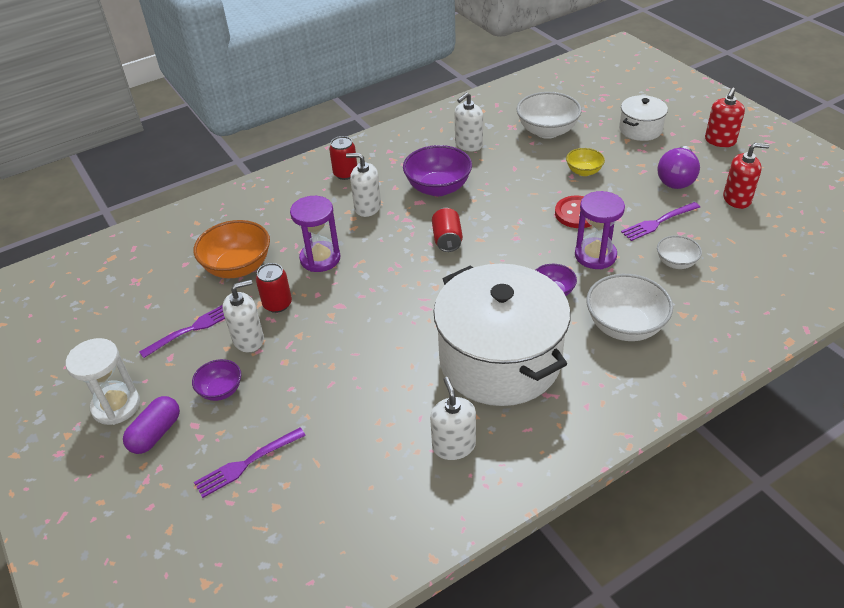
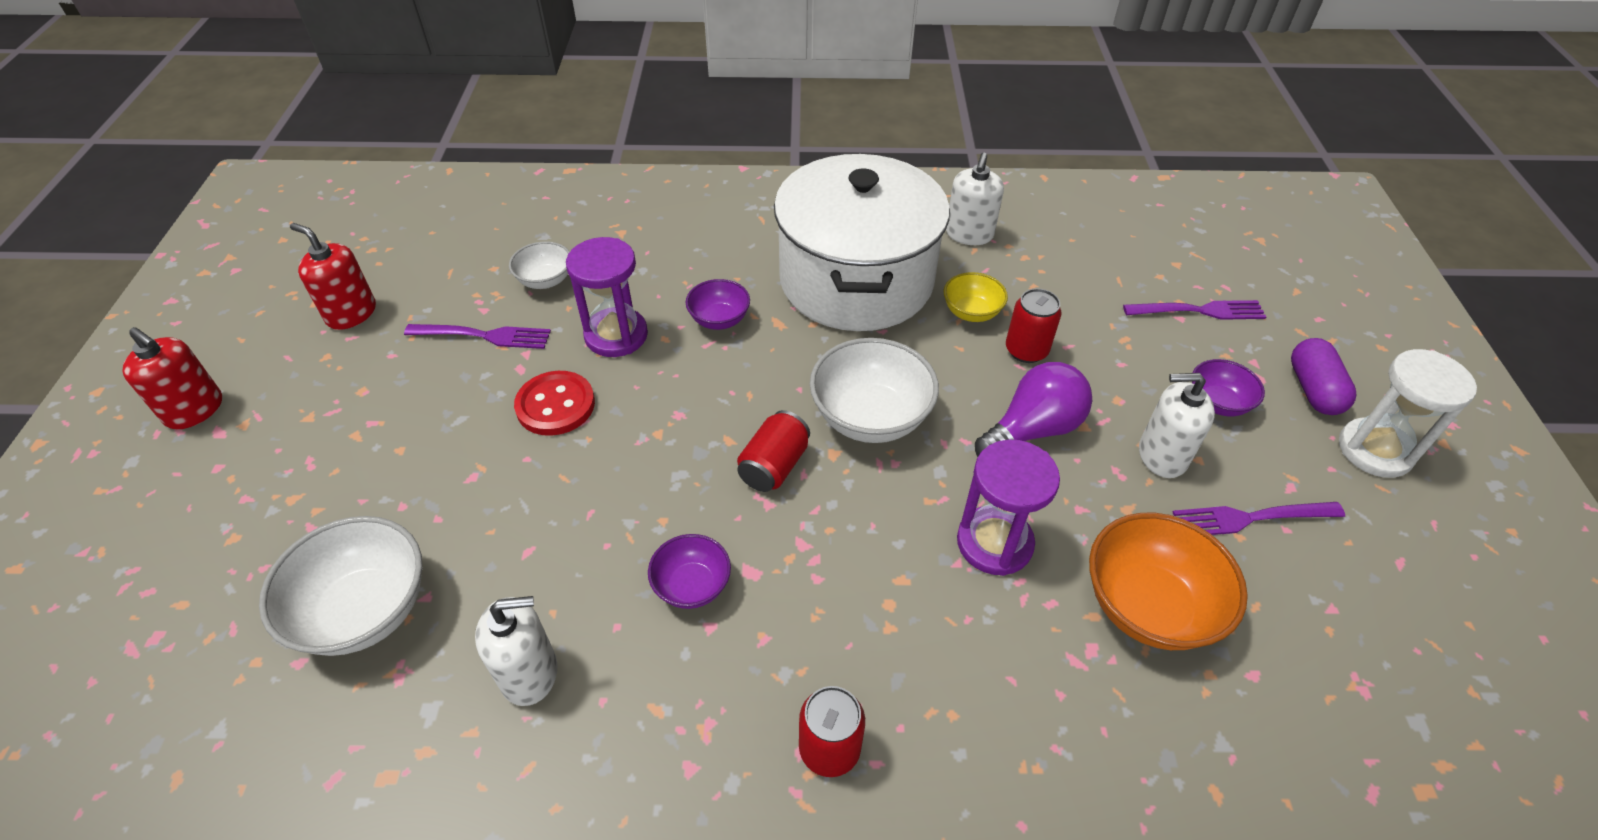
camera: 150 degrees left, 5 degrees up
(156, 433) = (1313, 389): purple capsule -> purple capsule turned 60 degrees counterclockwise
(277, 304) = (1099, 492): red can -> red can (1026, 350)
(367, 207) = (848, 615): white soap dispenser -> none
(438, 188) = (692, 586): purple bowl -> purple bowl, size x0.56
(583, 171) = (444, 474): yellow bowl -> yellow bowl (971, 312)
(624, 326) = (692, 249): white bowl -> white bowl (870, 417)
(640, 129) = (239, 507): white pot -> none
(676, 179) = (358, 383): purple light bulb -> purple light bulb (1032, 430)
(720, 141) = (194, 410): red soap dispenser -> red soap dispenser turned 60 degrees clockwise

